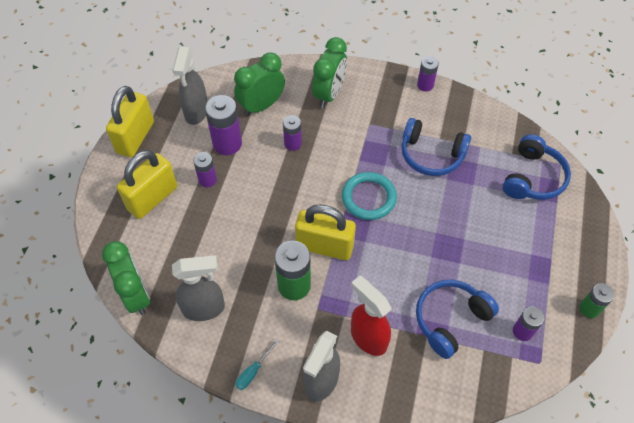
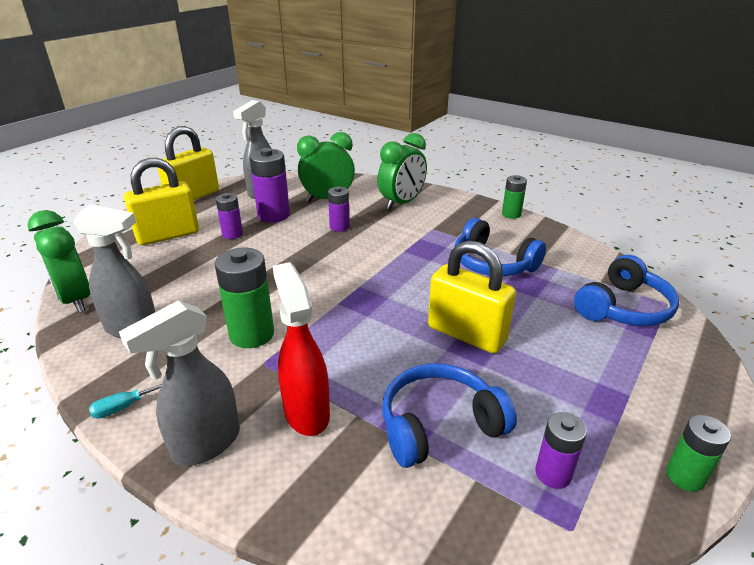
camera: 20 degrees right, 25 degrees down
(136, 295) = (75, 299): green clock -> green clock turned 150 degrees clockwise
(324, 246) = (315, 309): yellow padlock -> yellow padlock (466, 334)
(368, 198) = (396, 281): turquoise ring -> none
(425, 85) = (511, 214): purple battery -> green battery

